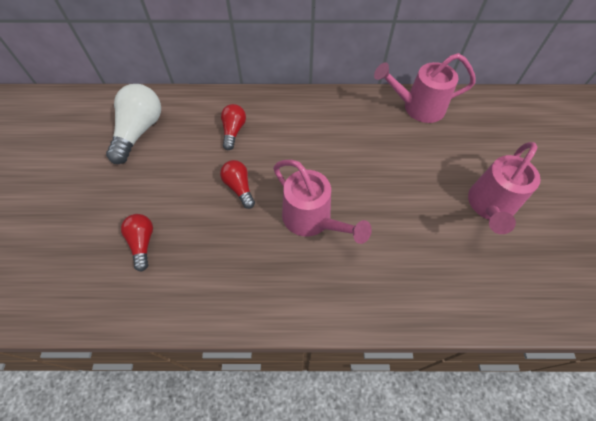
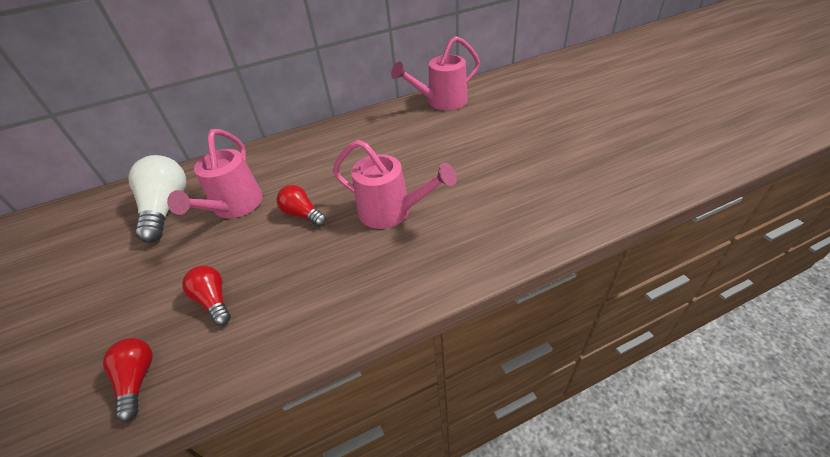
camera: 20 degrees left, 15 degrees down
(233, 131) = (274, 174): red light bulb -> red light bulb (137, 380)
(489, 206) = (544, 145): pink watering can -> pink watering can (234, 207)

